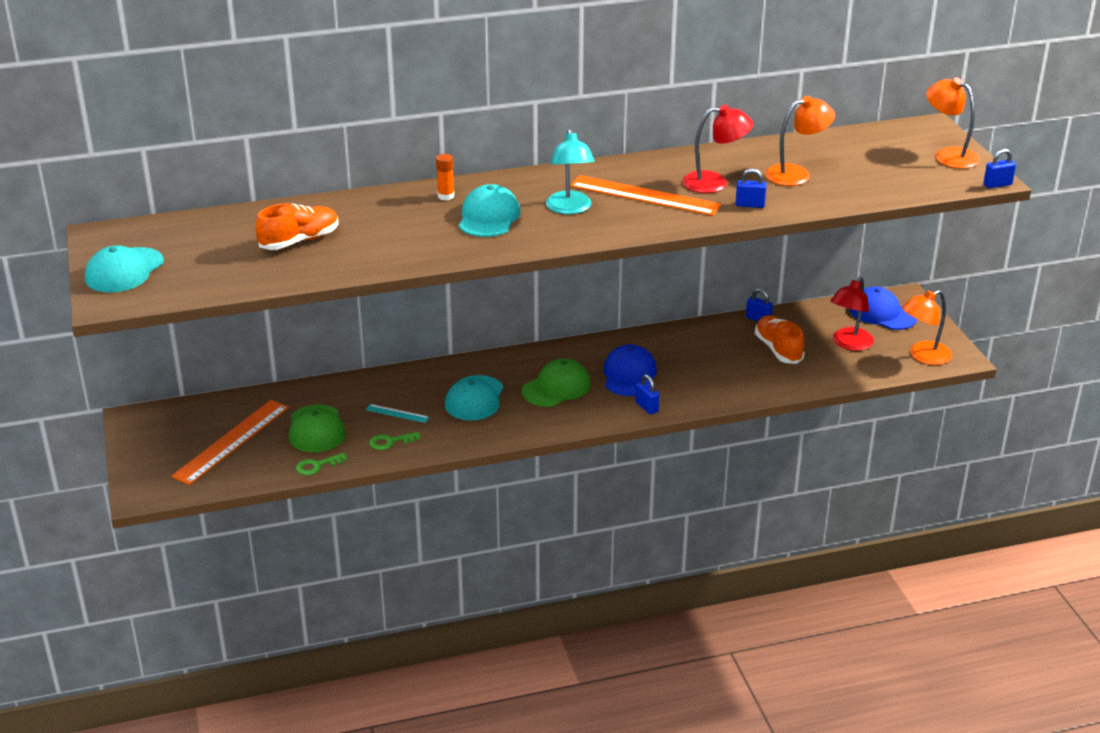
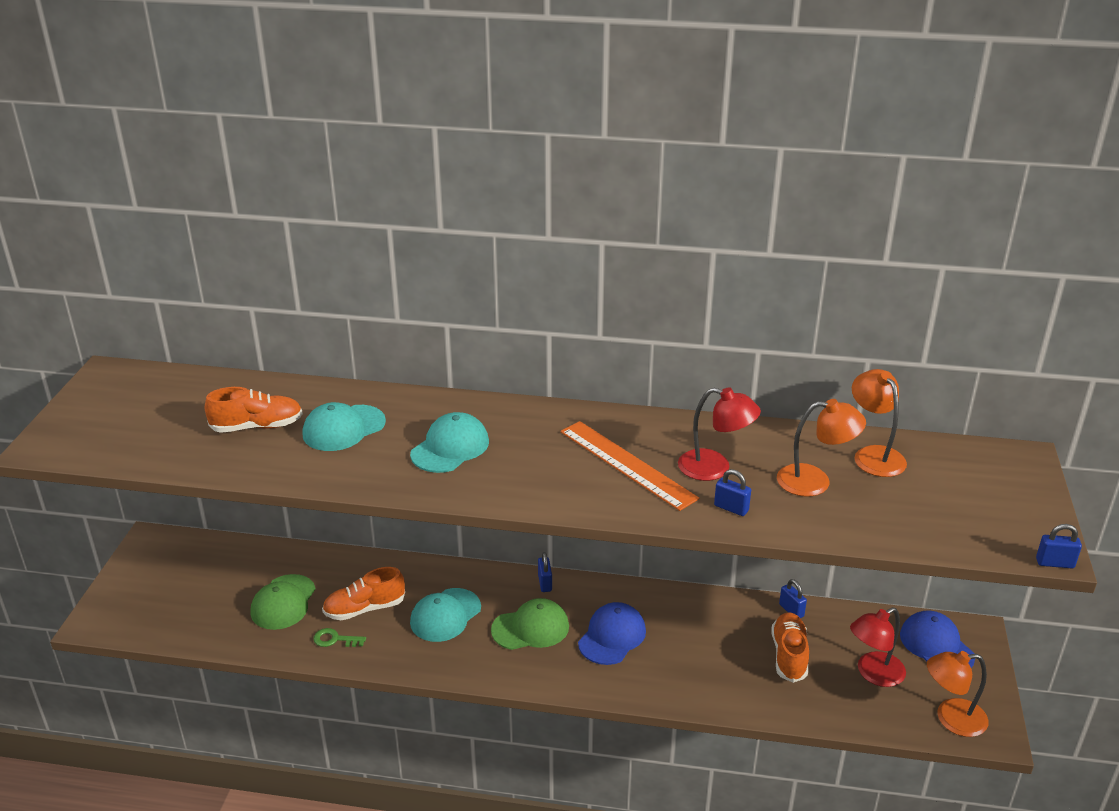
camera: 25 degrees right, 0 degrees up
(124, 270) = (87, 417): turquoise cap -> turquoise cap (343, 428)
(231, 441) = (205, 591): orange ruler -> none
(317, 466) = (253, 644): green key -> none
(397, 413) = (364, 609): turquoise ruler -> orange shoe
(446, 196) = (431, 411): orange glue stick -> none
(569, 208) = (537, 459): turquoise lamp -> none
(646, 407) = (603, 683): blue padlock -> blue padlock (545, 583)
(948, 155) = (1019, 504): orange lamp -> orange lamp (874, 455)

